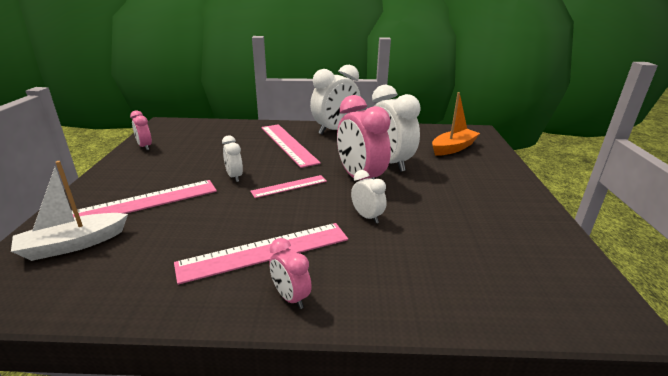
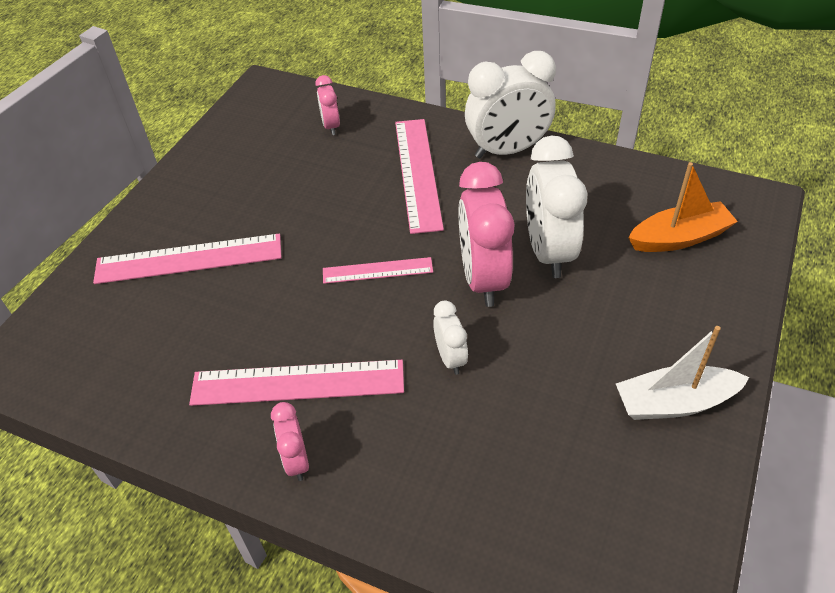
camera: 25 degrees right, 20 degrees up
(73, 244) = (104, 313): white boat -> white boat (675, 403)
(145, 147) = (222, 140): pink clock -> pink clock (331, 126)
(234, 176) = (314, 233): white clock -> none

